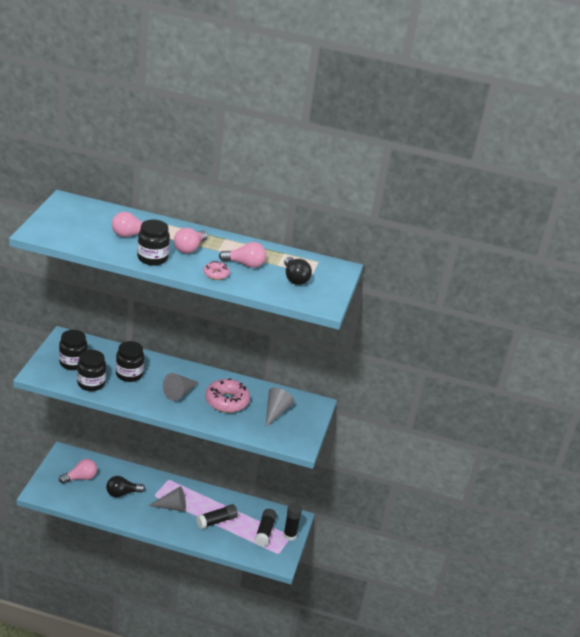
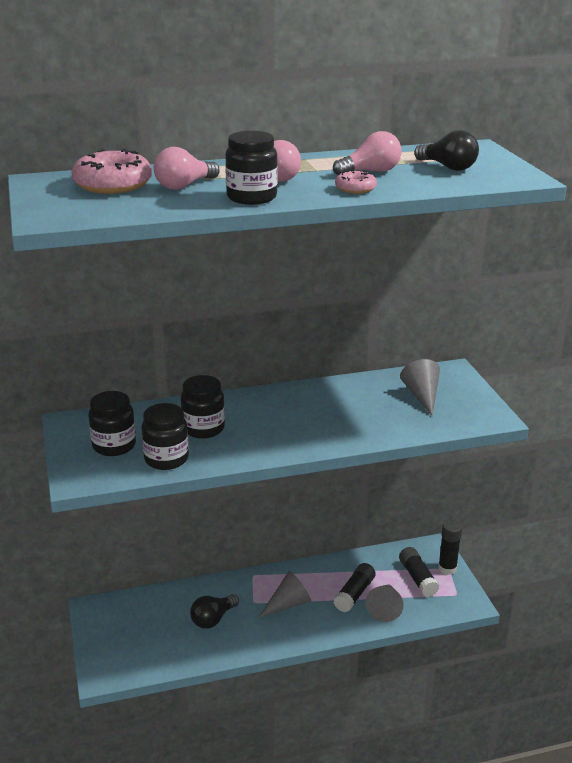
camera: 25 degrees left, 5 degrees down
(80, 478) = (142, 627): pink light bulb -> none
(179, 393) = (290, 423): grey cone -> grey cone (385, 608)
(226, 401) = (355, 408): pink donut -> pink donut (113, 184)

